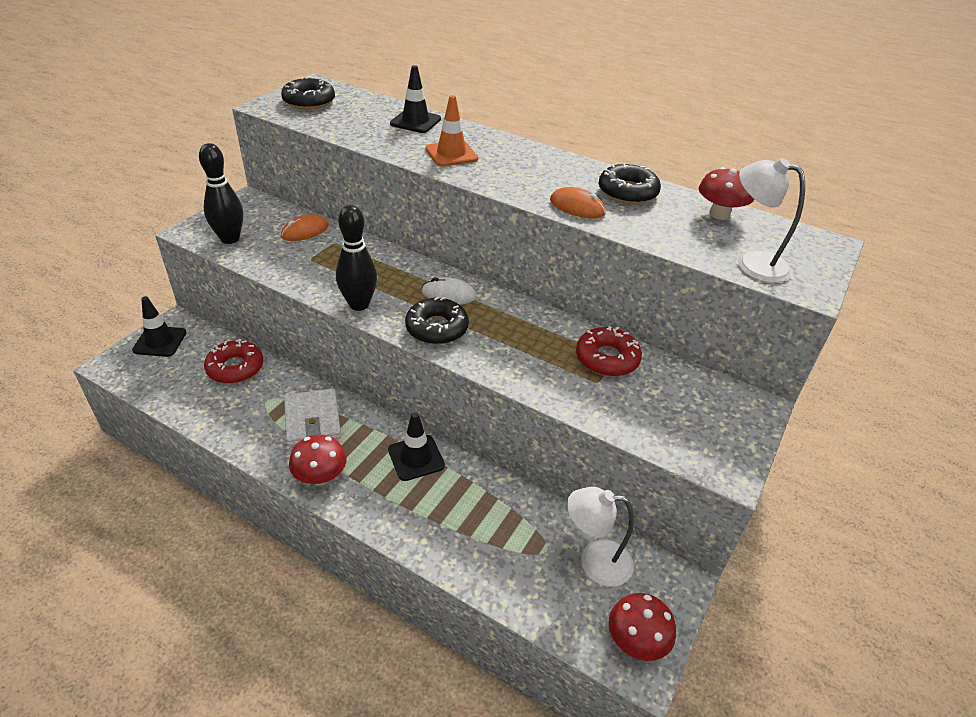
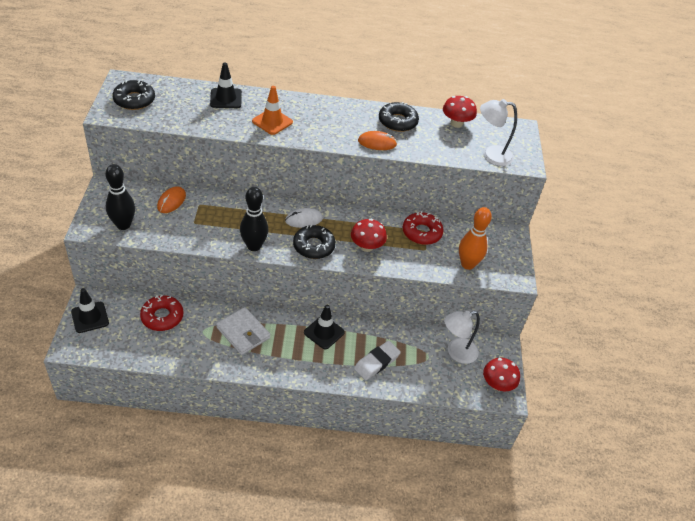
camera: 30 degrees left, 5 degrees up
(320, 477) = (276, 366): red mushroom -> red mushroom (366, 247)
(461, 527) = (376, 362): none -> white eraser
(653, 423) = (467, 264): none -> orange bowling pin

